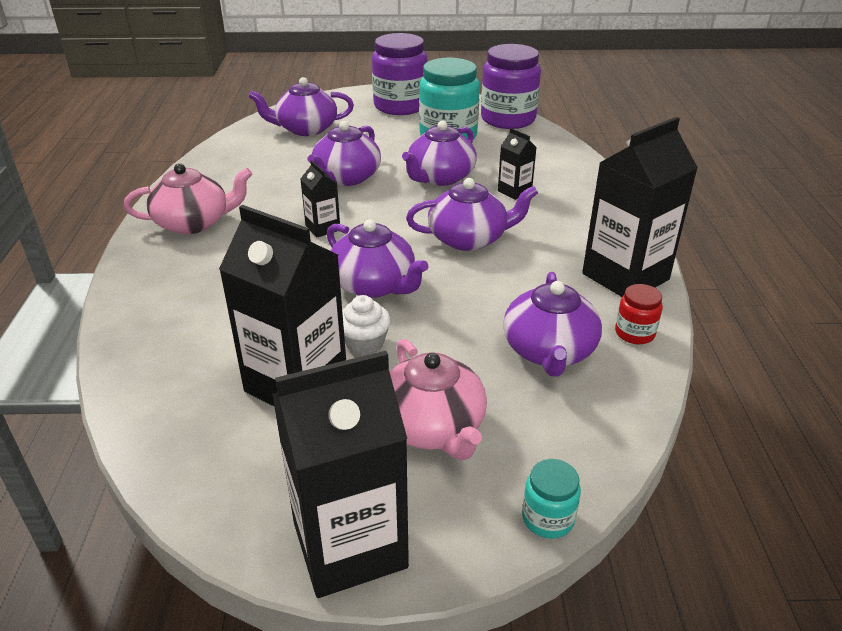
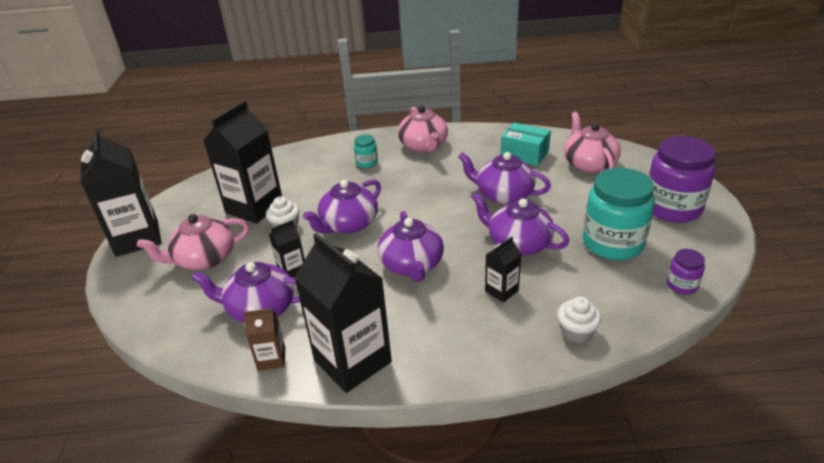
camera: 90 degrees right, 0 degrees up
(263, 159) = (524, 154): none -> turquoise box
(305, 129) = (589, 164): purple teapot -> pink teapot
(323, 228) = (422, 194): black carton -> black carton (292, 270)
(508, 119) = (681, 285): purple jar -> purple jar, size x0.46
(548, 518) = (120, 304): turquoise jar -> turquoise jar (367, 162)
(567, 164) = (576, 332): none -> white cupcake
(634, 333) = (271, 359): red jar -> brown carton

